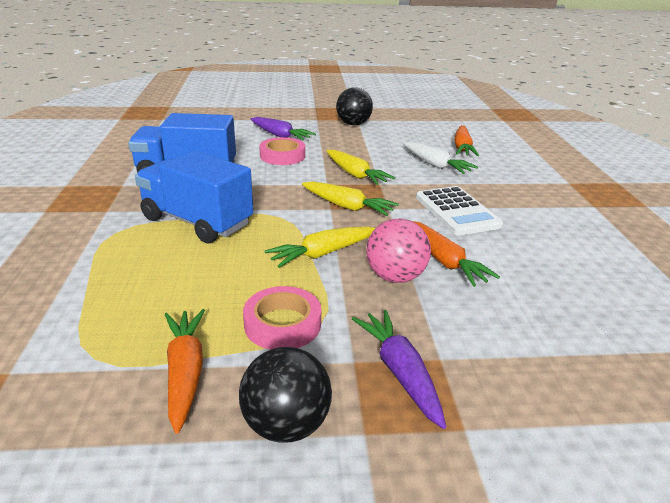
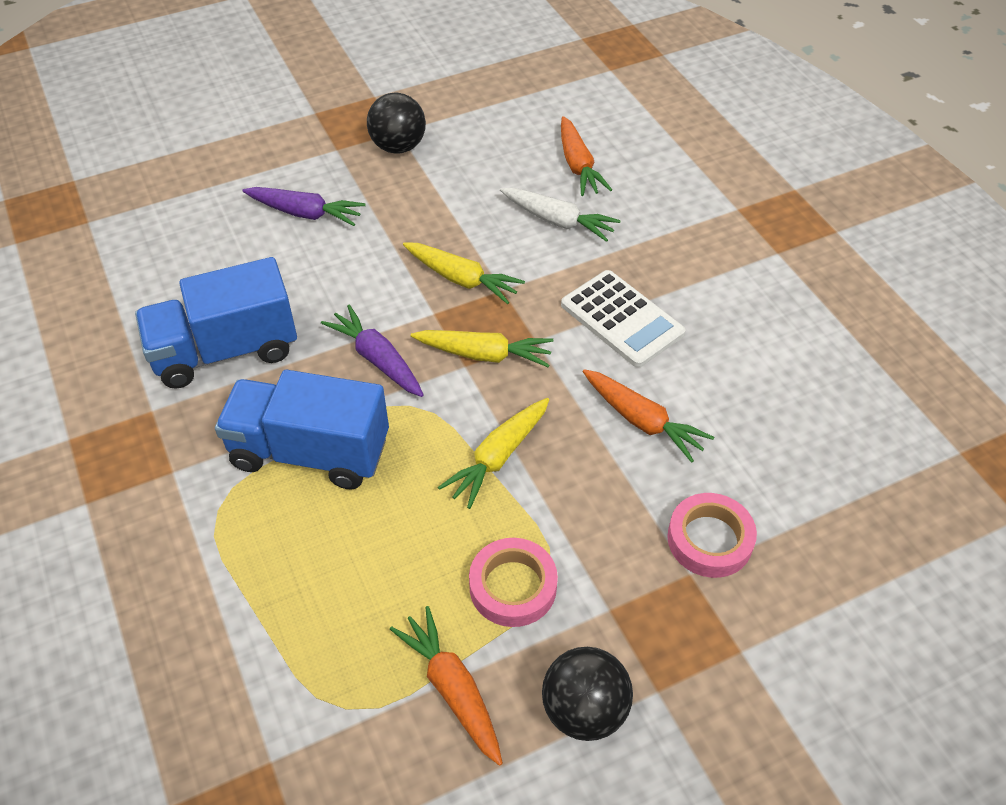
camera: 20 degrees left, 20 degrees up
(282, 156) = (338, 266): pink tape -> pink tape (709, 540)
(395, 277) = (598, 468): pink ball -> none
(400, 372) = (659, 606): purple carrot -> purple carrot (377, 359)

